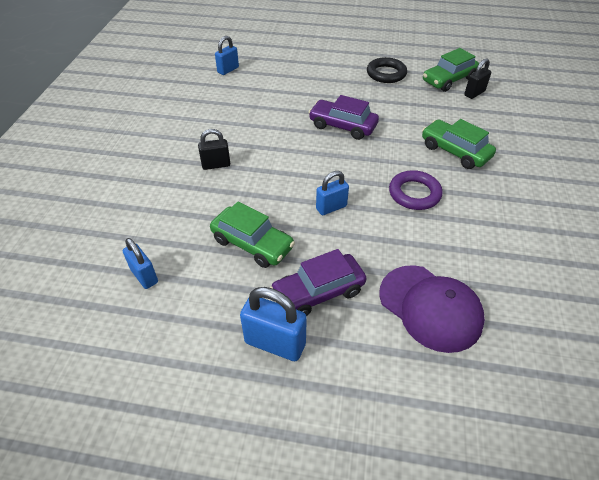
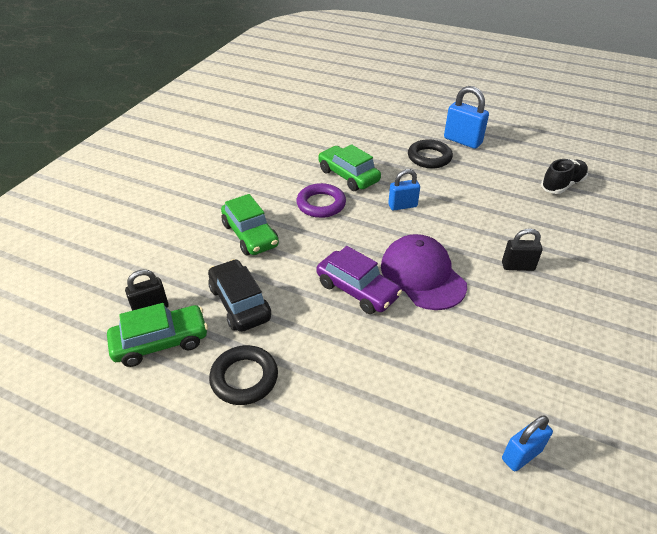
camera: 165 degrees left, 5 degrees down
(144, 276) = (562, 185): blue padlock -> black shoe
(252, 244) = (476, 191): green car -> green car (348, 176)
(318, 292) = (429, 157): purple car -> black ring
(420, 105) = (239, 303): none -> black car
(430, 307) = (356, 140): purple cap -> purple cap (422, 275)

